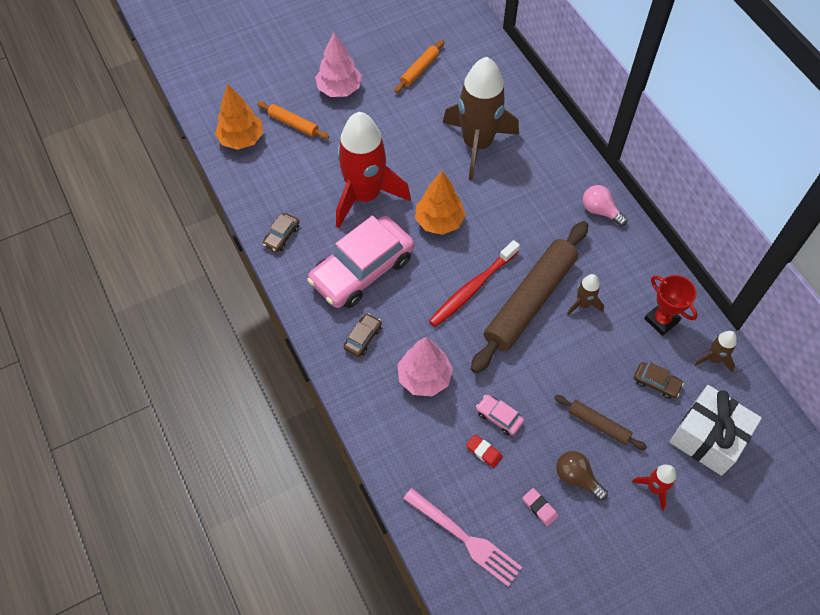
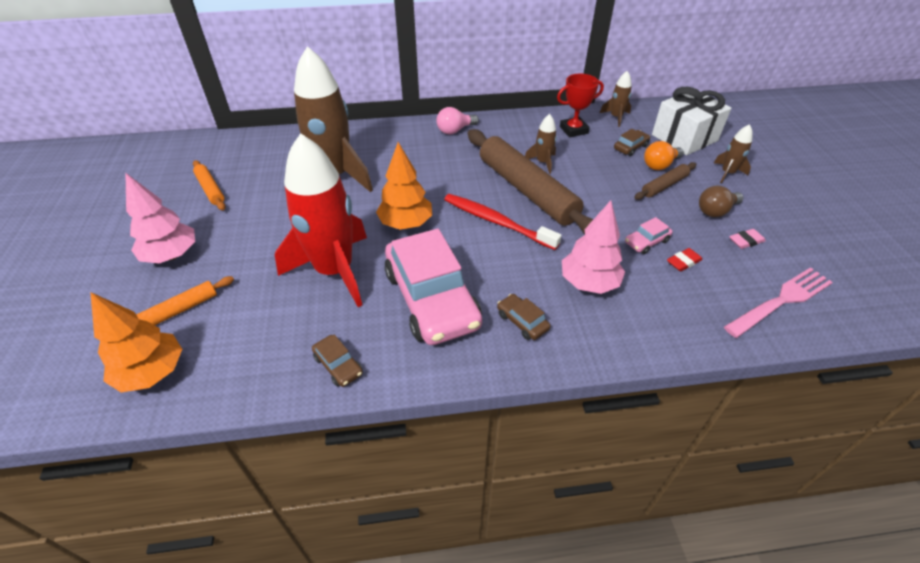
camera: 70 degrees left, 15 degrees down
(472, 288) = (496, 222): red toothbrush -> red toothbrush turned 150 degrees clockwise
(635, 416) = (660, 165): none -> orange light bulb
(654, 488) = (727, 173): red rocket -> brown rocket

